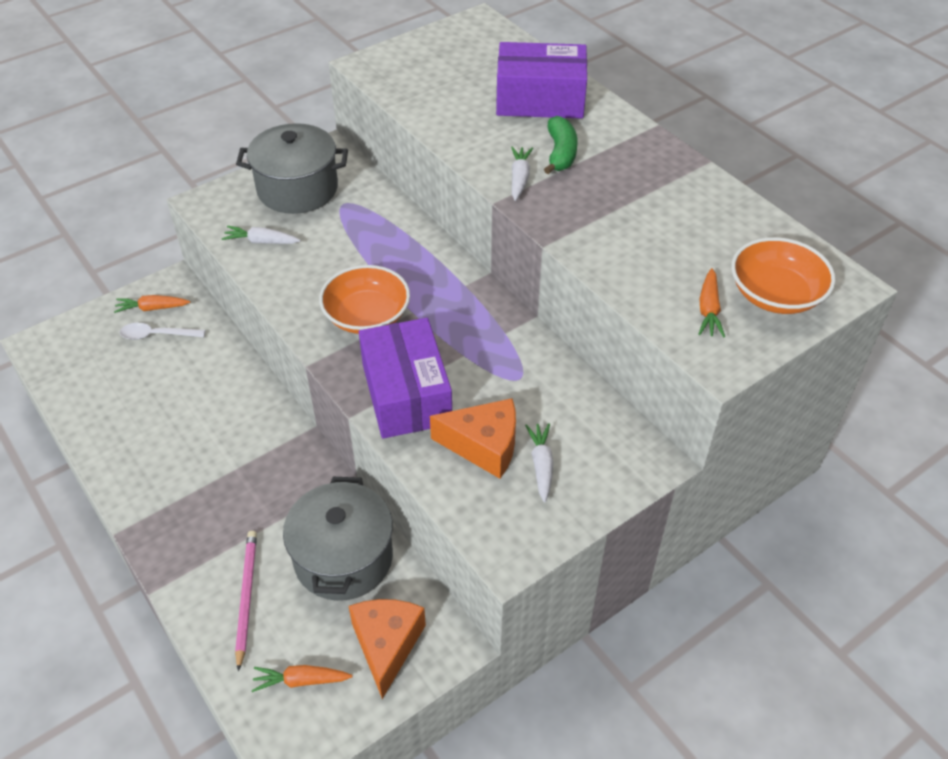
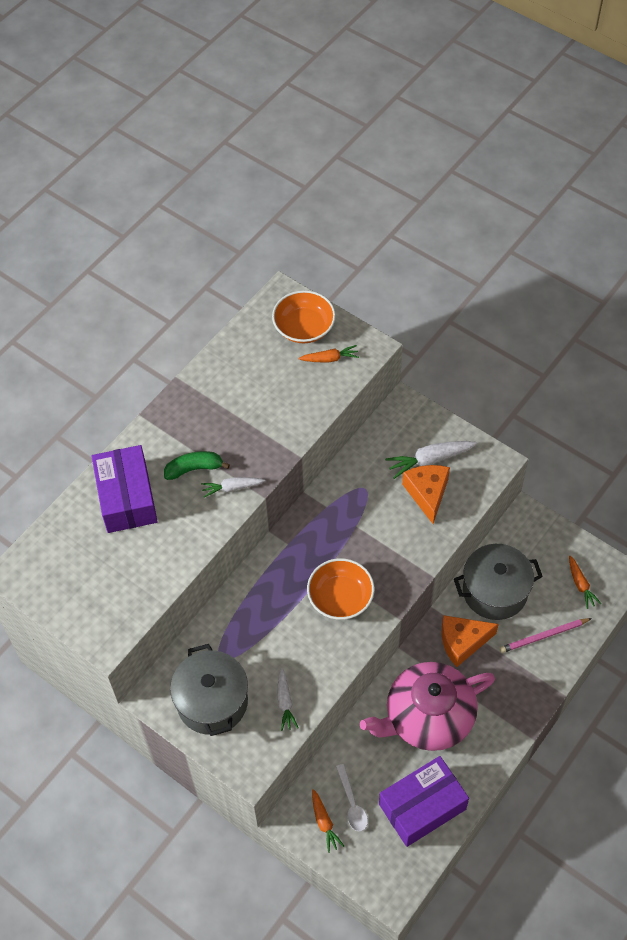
camera: 105 degrees left, 10 degrees up
(211, 429) = (428, 717): none -> pink teapot
(387, 645) = (540, 548): orange cheese -> orange cheese (462, 642)
(406, 394) = (402, 549): purple box -> purple box (422, 806)
(541, 465) = (430, 460): white carrot -> white carrot, size x1.57

